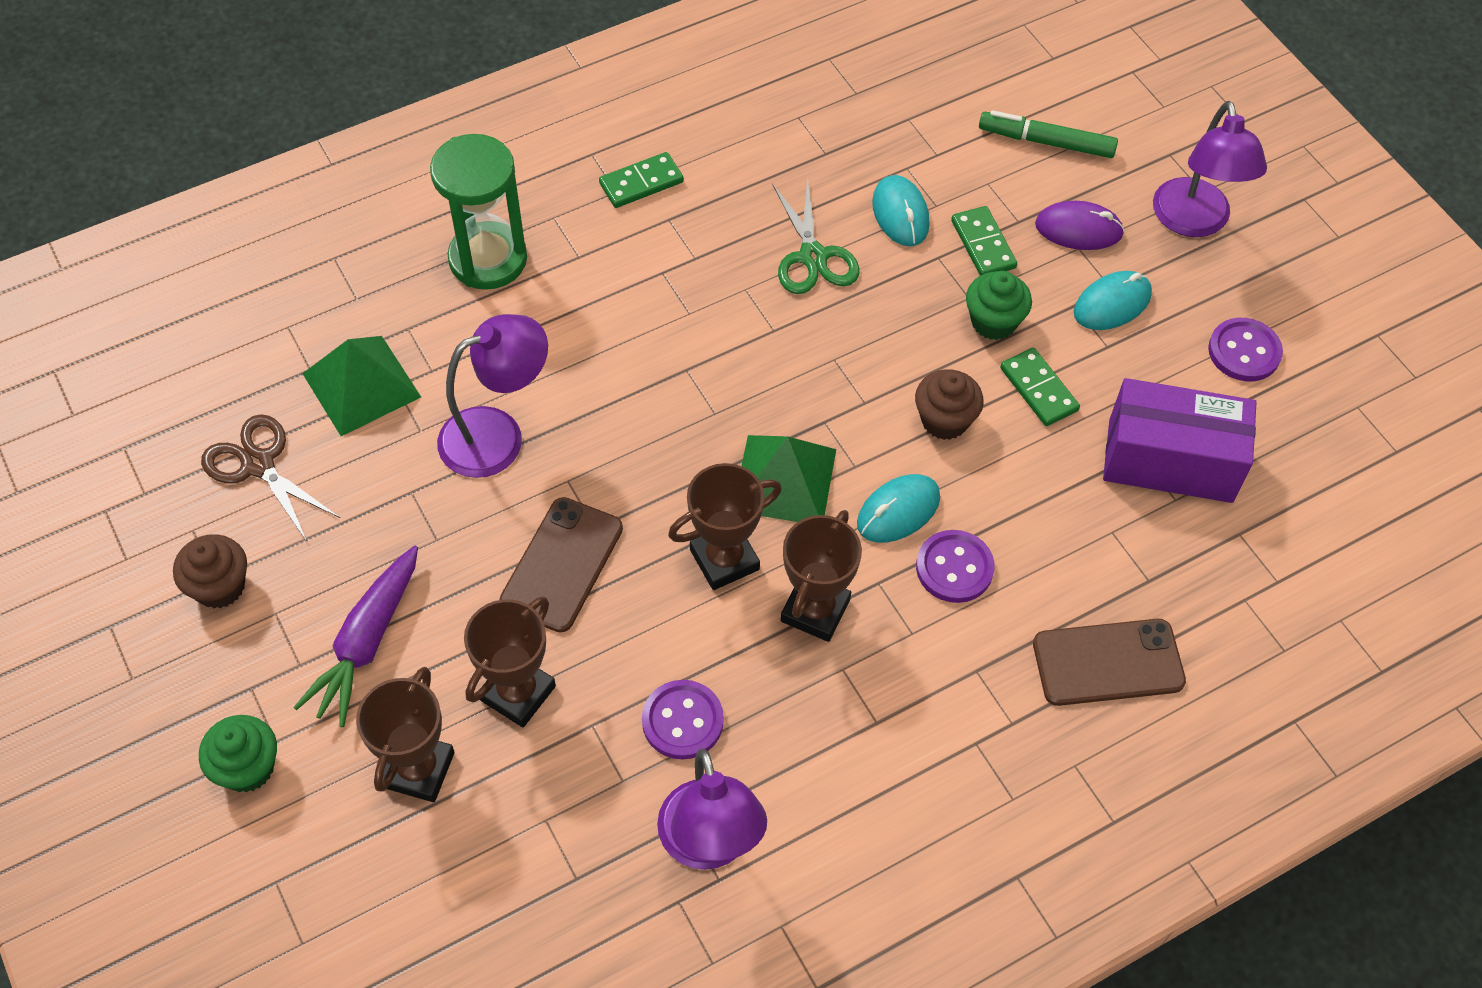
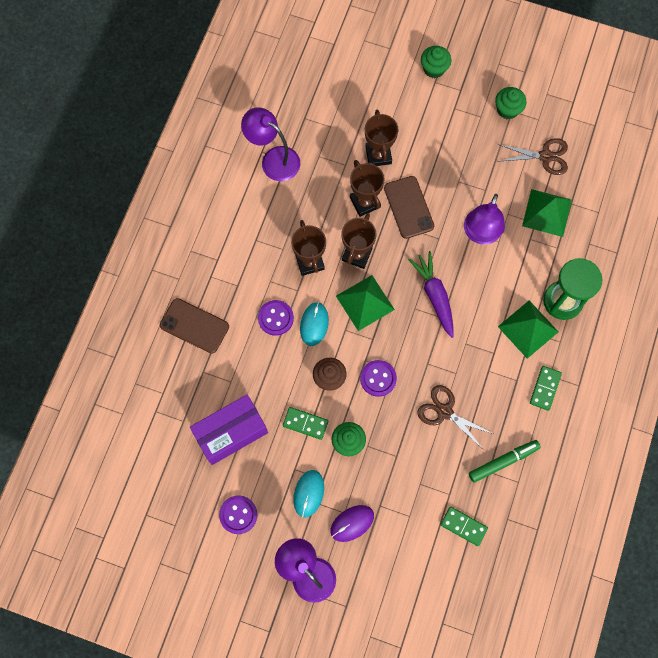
camera: 140 degrees right, 15 degrees up
(219, 586) = (507, 110): brown cupcake -> green cupcake
(366, 643) = (442, 131): purple carrot -> purple carrot (434, 295)
(418, 770) = (383, 109): brown trophy -> brown trophy (365, 202)
(579, 264) = (528, 329): none -> green pyramid
(682, 721) = (318, 189): purple button -> purple button (378, 378)
(813, 257) = (444, 411): green scissors -> brown scissors
(900, 214) = (430, 465): turquoise mouse -> none
(983, 244) = (384, 479): green domino -> green domino (463, 526)
(1046, 142) = (404, 564): green marker -> green marker (503, 461)
(1108, 662) = (194, 326): brown phone -> brown phone turned 75 degrees clockwise

